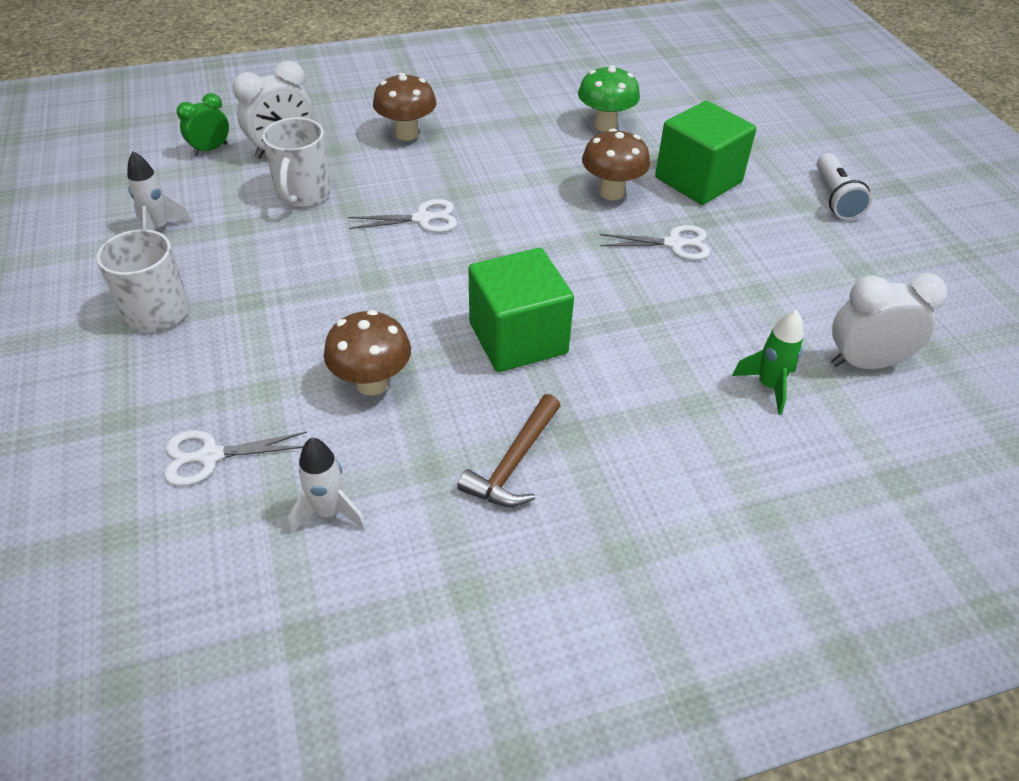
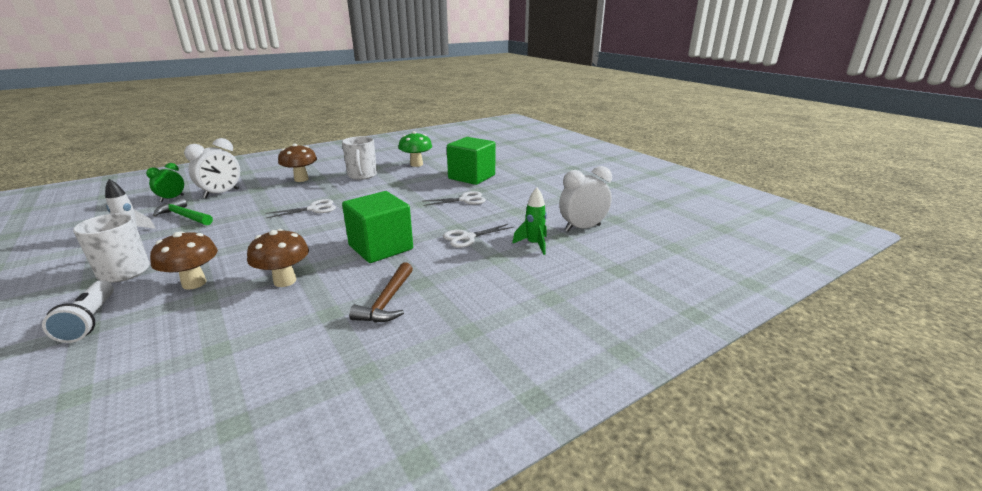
camera: 15 degrees left, 20 degrees down
(211, 456) = (160, 336): white scissors -> white scissors (467, 237)
(230, 199) = (184, 216): none -> green hammer
(303, 194) = (235, 208): white mug -> white mug (362, 175)
(329, 512) = (255, 349): white rocket -> none
(611, 192) = (425, 186): brown mushroom -> brown mushroom (194, 283)
(835, 198) = (544, 174): white flashlight -> white flashlight (90, 321)

